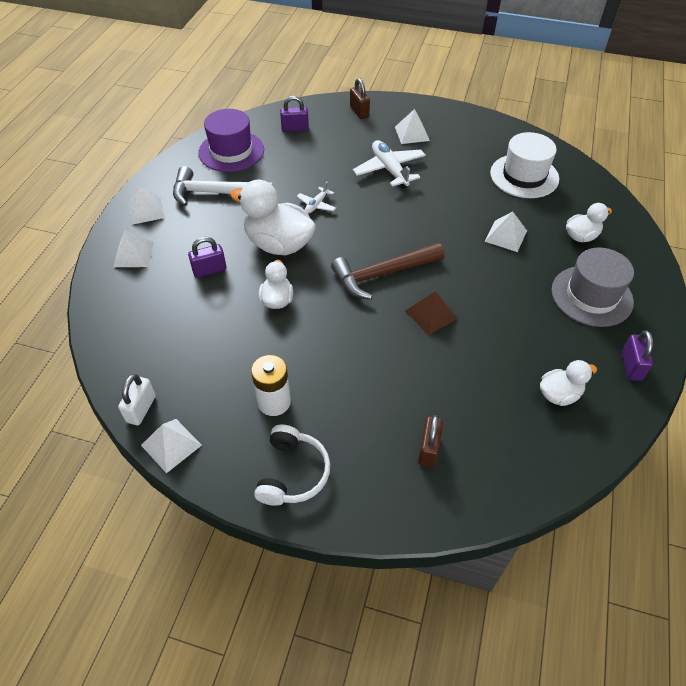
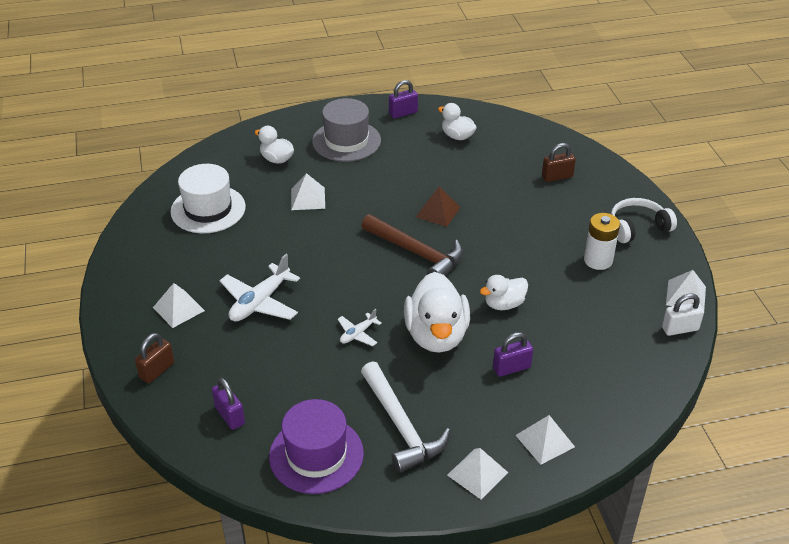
camera: 120 degrees left, 10 degrees down
(209, 270) = (511, 368): purple padlock -> purple padlock turned 60 degrees counterclockwise
(316, 205) = (358, 334): white plane -> white plane turned 135 degrees clockwise

